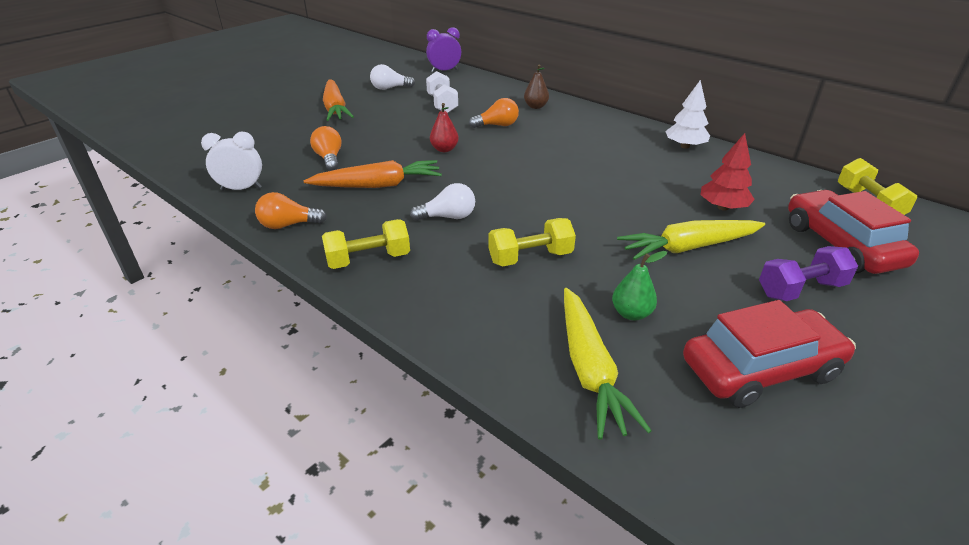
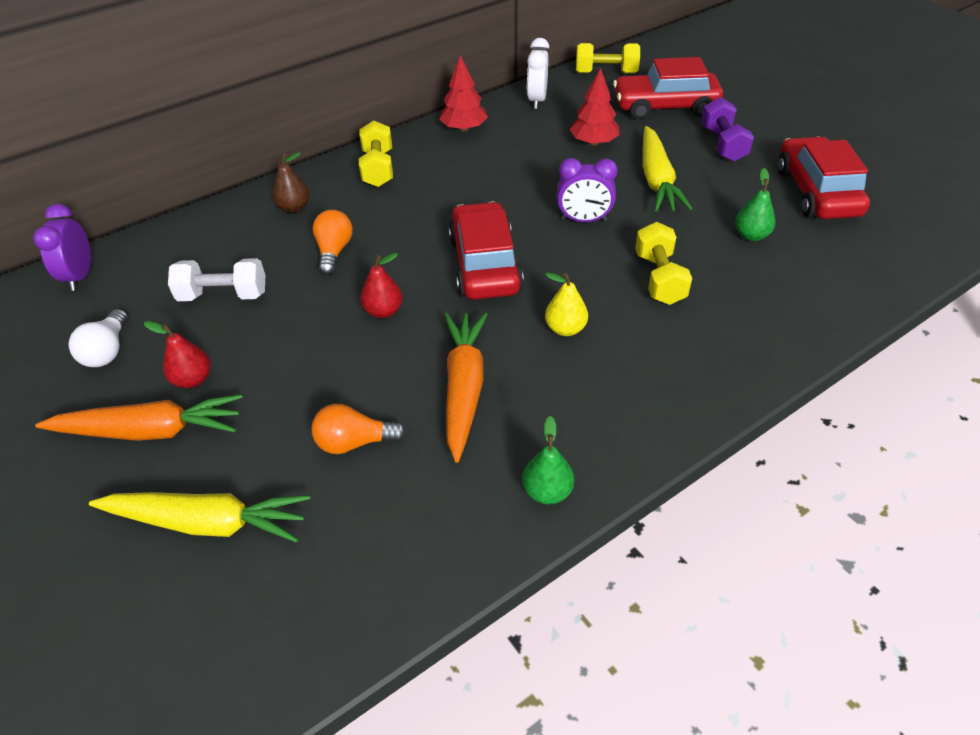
camera: 75 degrees left, 10 degrees up
(241, 189) = (416, 561): white clock -> white clock (537, 100)
(288, 225) = (547, 491): orange light bulb -> green pear
(368, 259) = (645, 407): yellow dumbbell -> yellow dumbbell (378, 168)
(373, 110) = (193, 379): none -> red pear
(448, 217) = (565, 329): white light bulb -> yellow pear
(509, 177) = (485, 264): none -> red car
(589, 369) = (822, 274): yellow carrot -> yellow carrot (207, 523)
(593, 213) = (583, 220): none -> purple clock
(685, 146) = (464, 128): white tree -> red tree

